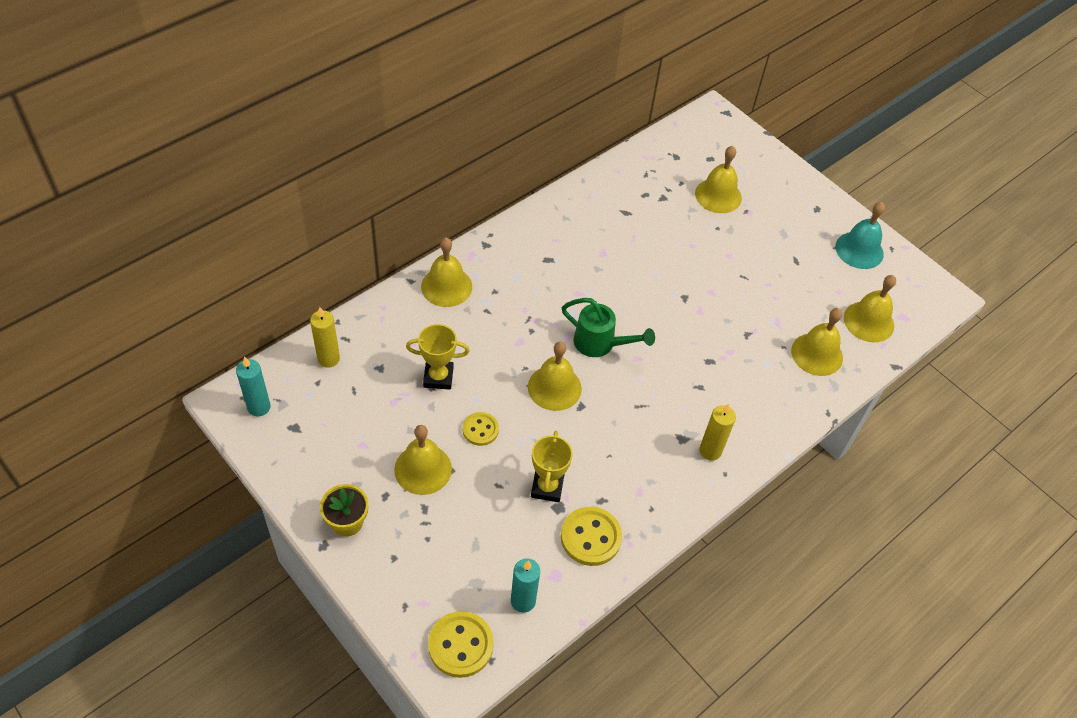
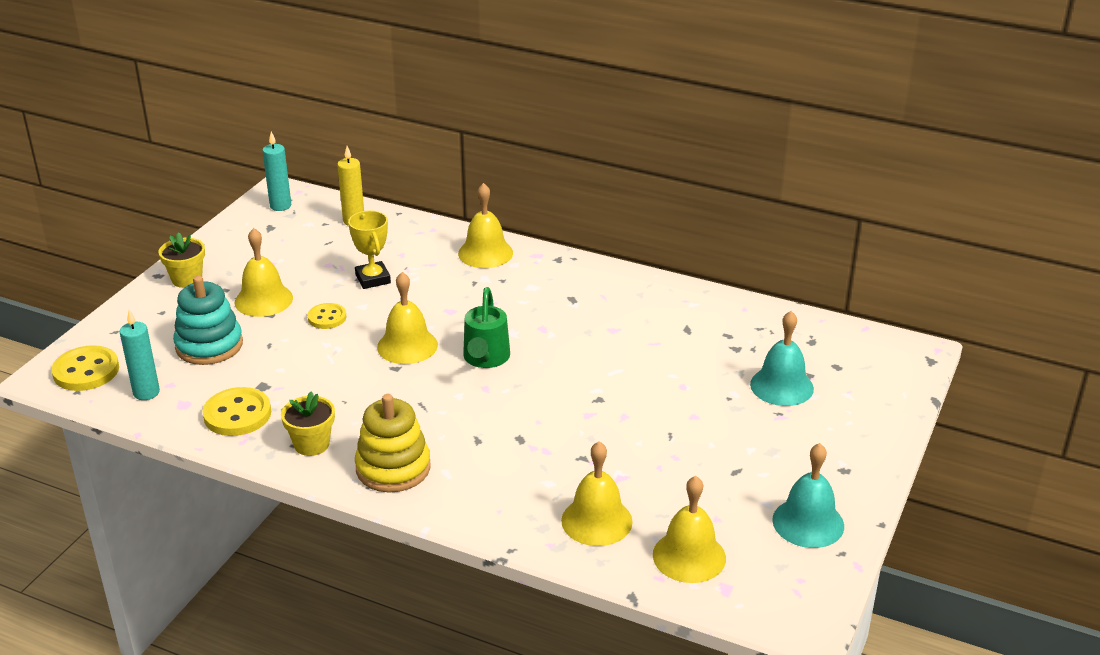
camera: 70 degrees right, 20 degrees down
(474, 532) = (209, 345): none -> turquoise stacking toy
(547, 487) = (282, 373): yellow trophy -> none
(656, 495) = (312, 444): none -> yellow flower pot
(710, 451) = (393, 468): yellow candle -> yellow stacking toy
(718, 195) = (781, 386): yellow bell -> turquoise bell

